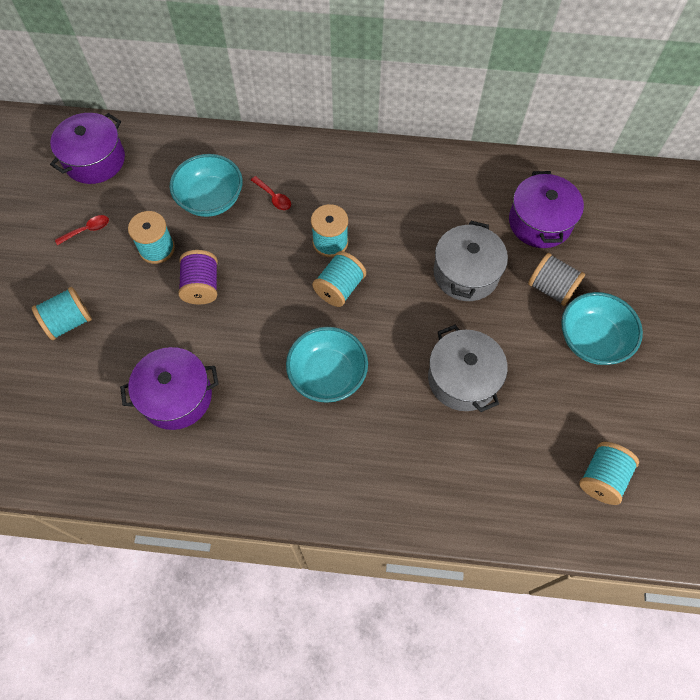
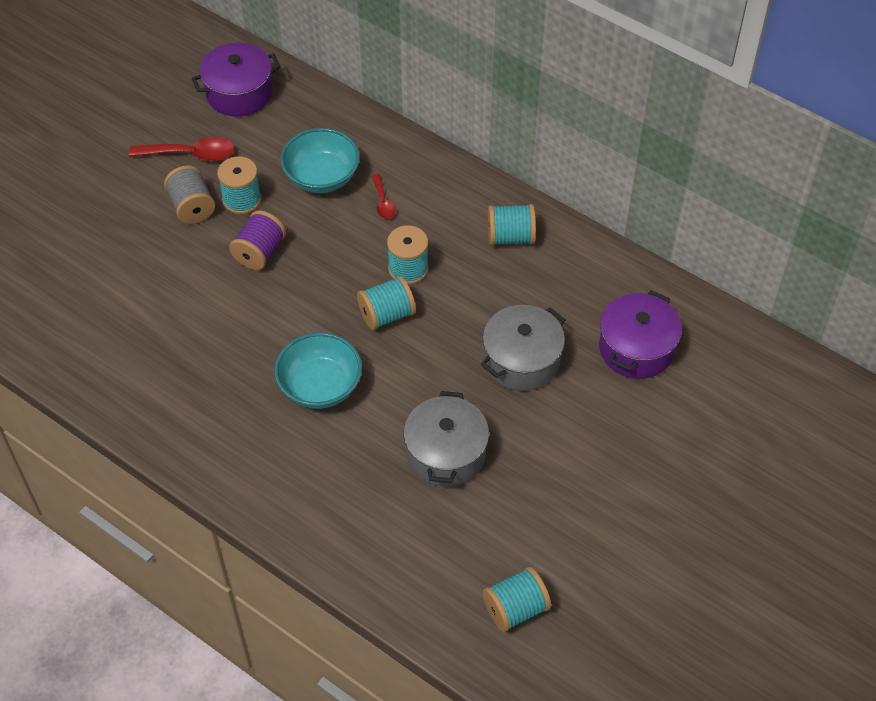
camera: 30 degrees right, 10 degrees down
(69, 322) = (122, 228): turquoise spool -> turquoise spool (510, 237)
(87, 230) = (191, 154): red spoon -> red spoon, size x1.76
(176, 396) = (172, 337): purple pot -> none
(551, 288) = (599, 416): grey spool -> grey spool (192, 207)
(592, 340) = (604, 484): turquoise bowl -> none

